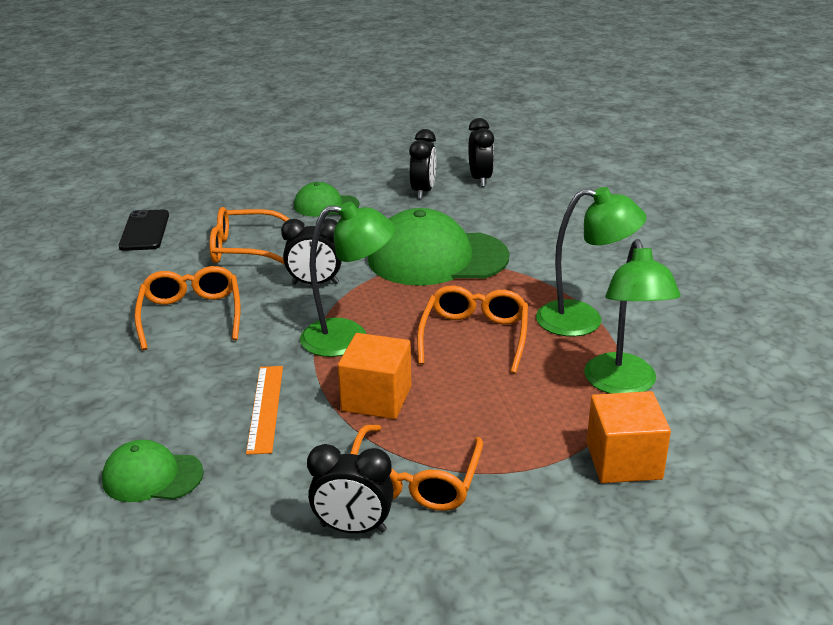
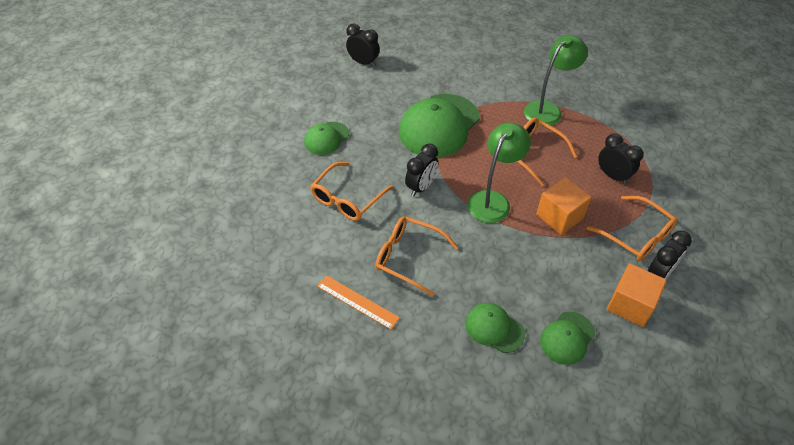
camera: 55 degrees left, 20 degrees up
(125, 412) = (494, 328): none -> green cap
(144, 231) = (268, 238): black phone -> none
(265, 408) = (536, 264): orange ruler -> orange ruler (357, 302)
(423, 192) = (353, 91): black clock -> black clock (612, 176)
(623, 385) = (610, 128): green lamp -> none
(623, 461) = (665, 160): orange cube -> orange cube (630, 304)

